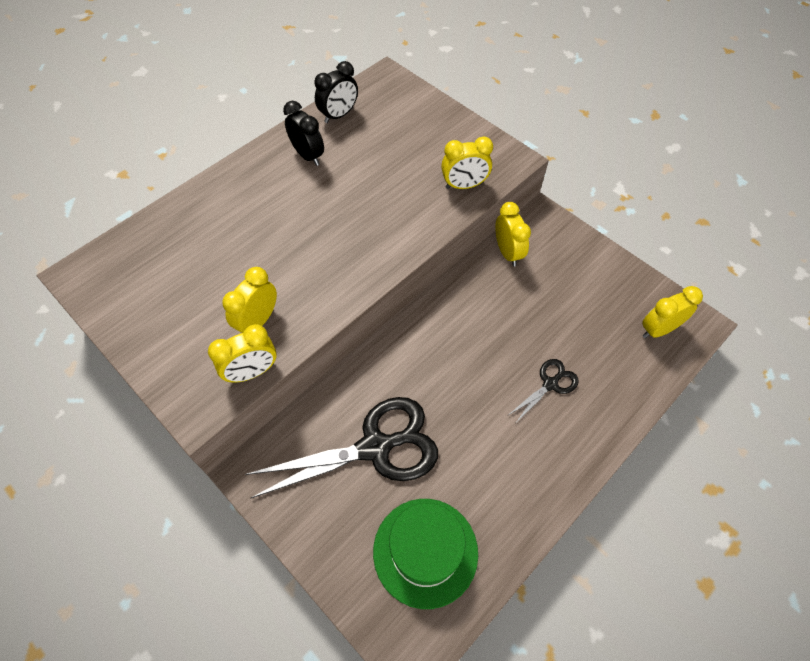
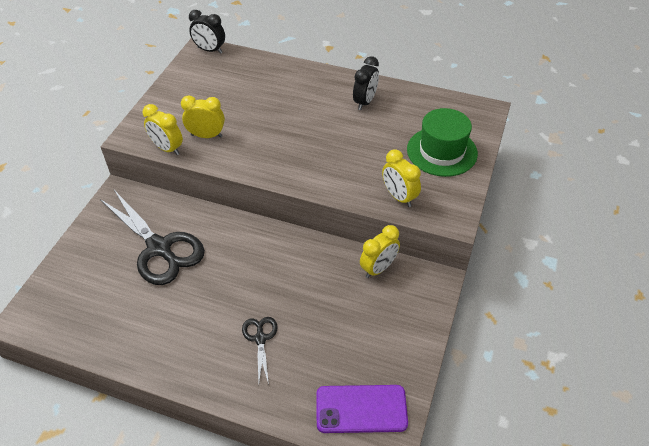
camera: 65 degrees right, 10 degrees down
(339, 115) = (418, 101): black clock -> black clock (210, 50)
(425, 551) = (92, 303): green hat -> green hat (442, 151)
(550, 384) = (260, 338): black scissors -> black scissors turned 120 degrees counterclockwise
(658, 329) = (361, 409): yellow clock -> purple phone

